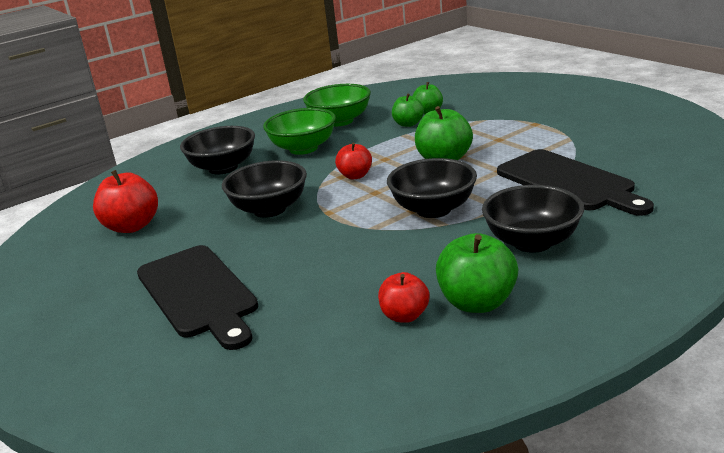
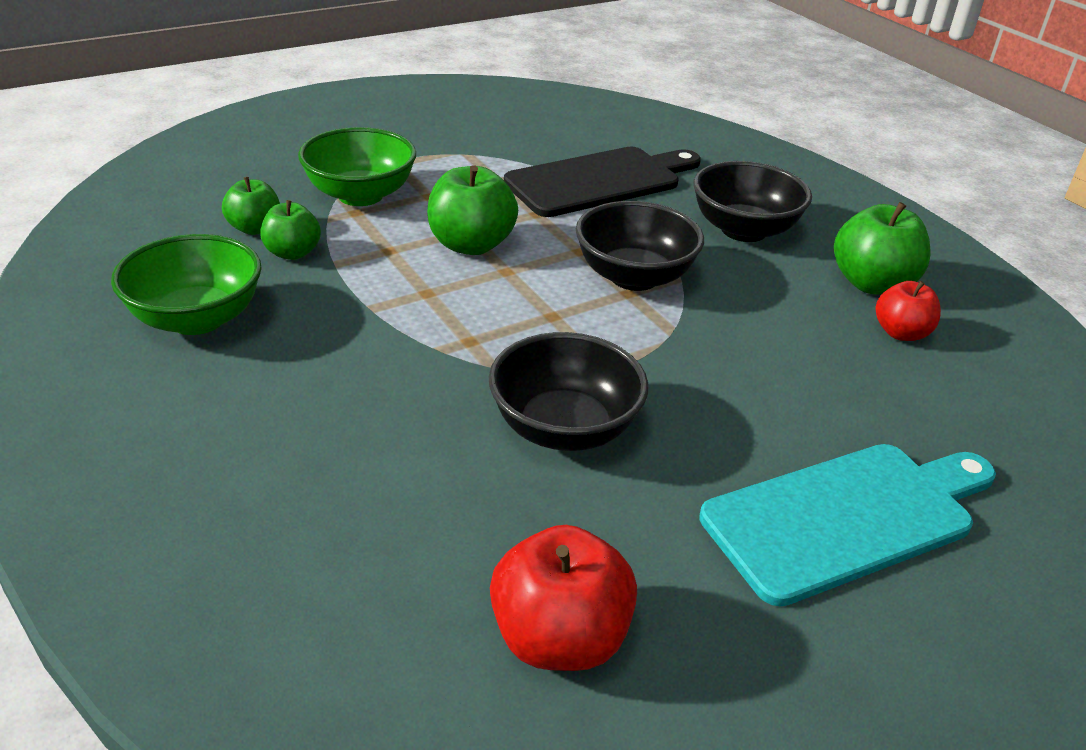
camera: 90 degrees left, 10 degrees up
(198, 294) = (847, 517): black cutting board -> turquoise cutting board
(223, 168) = (319, 490): black bowl -> none
(303, 148) = (304, 373): green bowl -> green bowl (360, 195)
(355, 176) = (478, 327): red apple -> none

